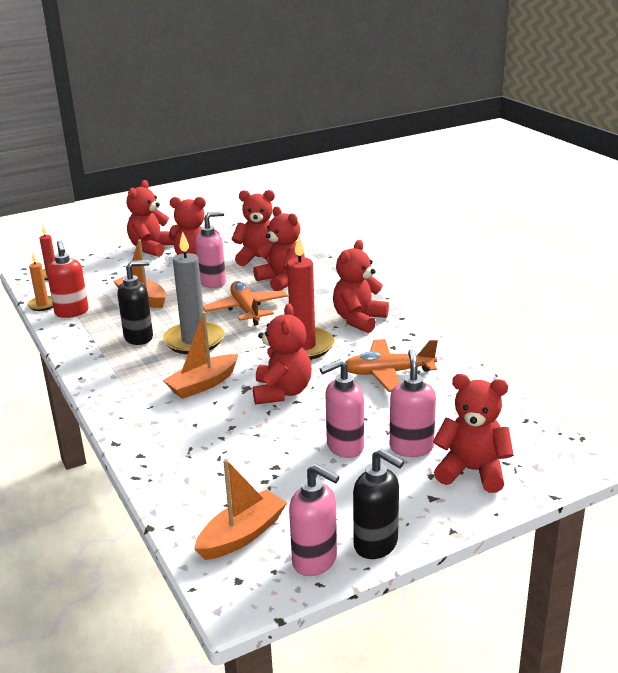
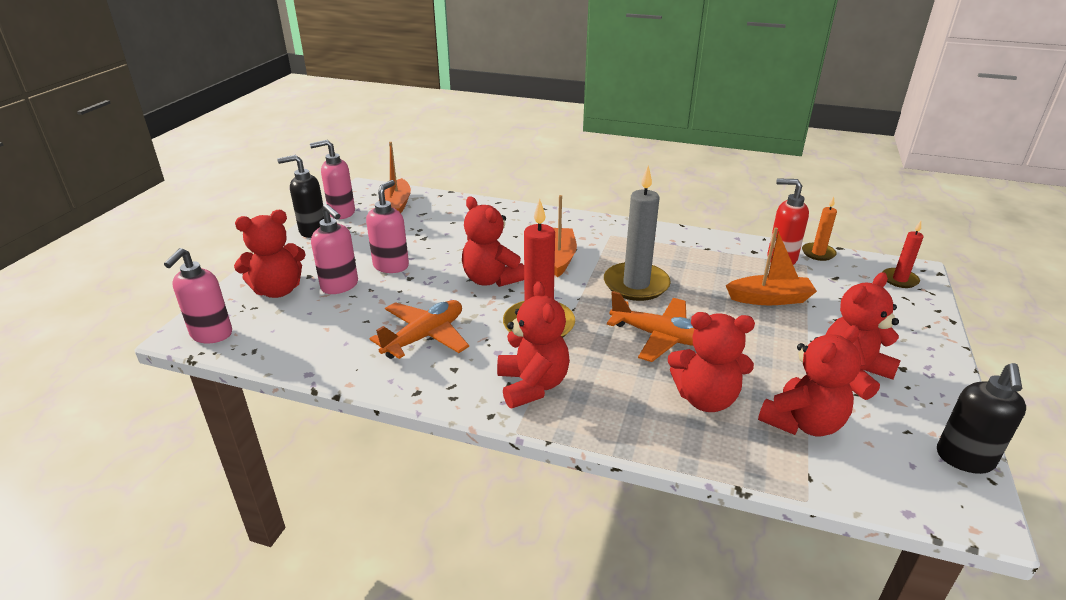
camera: 135 degrees right, 5 degrees up
(139, 337) = (681, 266): black soap dispenser -> black soap dispenser (964, 459)
(151, 248) = (933, 364): red teddy bear -> none
(213, 282) = (761, 352): pink soap dispenser -> pink soap dispenser (211, 334)

